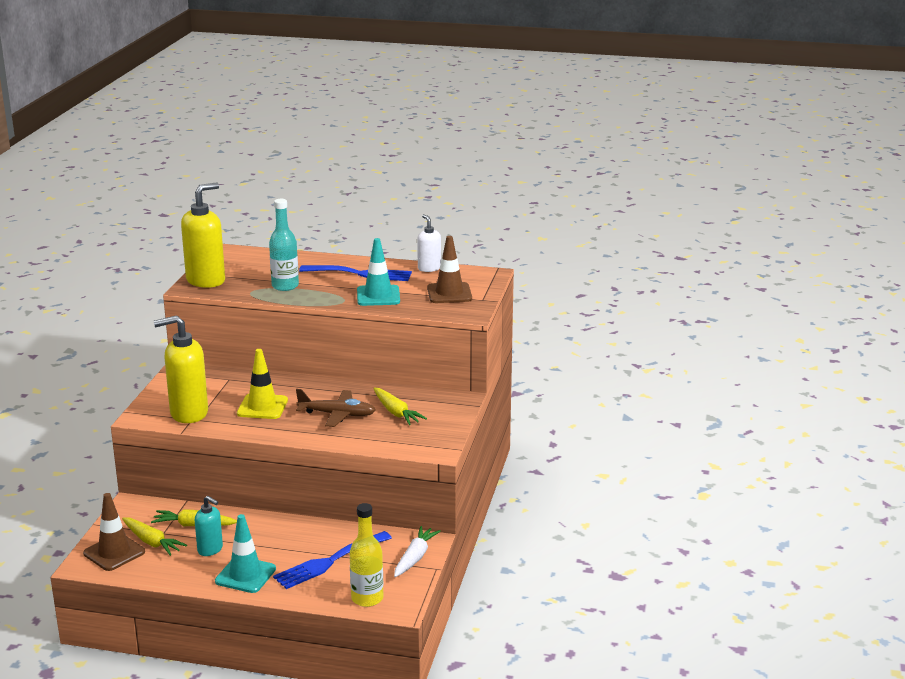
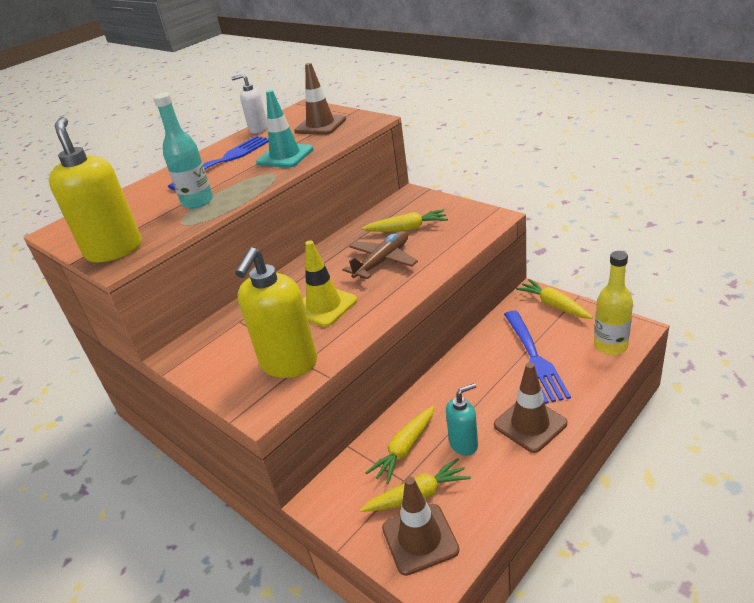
camera: 55 degrees left, 10 degrees up
(245, 575) = (530, 424): turquoise traffic cone -> brown traffic cone
(415, 557) = (554, 305): white carrot -> yellow carrot

